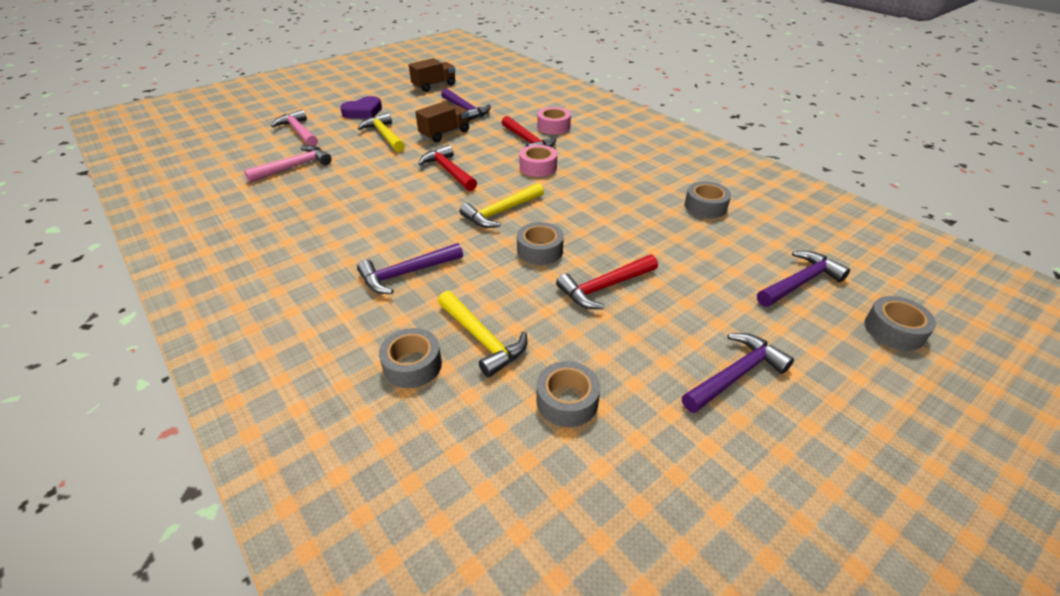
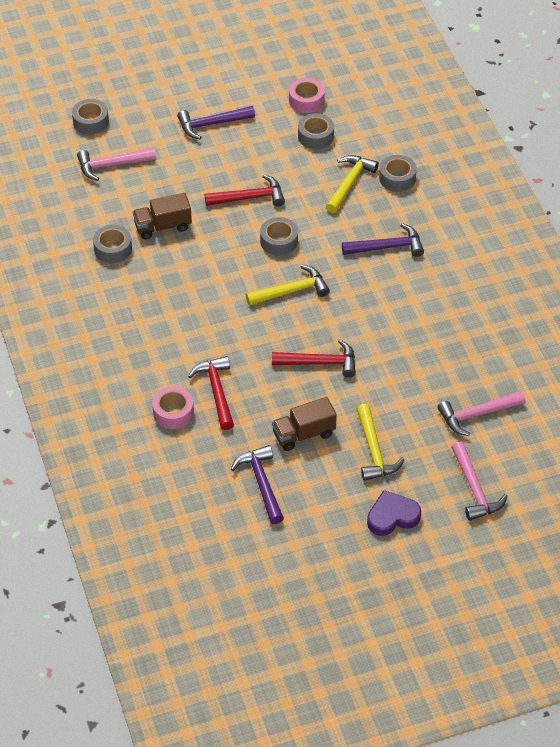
camera: 160 degrees left, 10 degrees up
(434, 86) = (282, 567): brown truck -> brown truck (163, 226)
(448, 171) = (320, 363): red hammer -> red hammer turned 75 degrees counterclockwise
(482, 339) = (349, 183): yellow hammer -> yellow hammer turned 45 degrees clockwise
(538, 167) = (228, 343): pink tape -> pink tape (306, 100)
(800, 282) = (112, 165): purple hammer -> pink hammer

